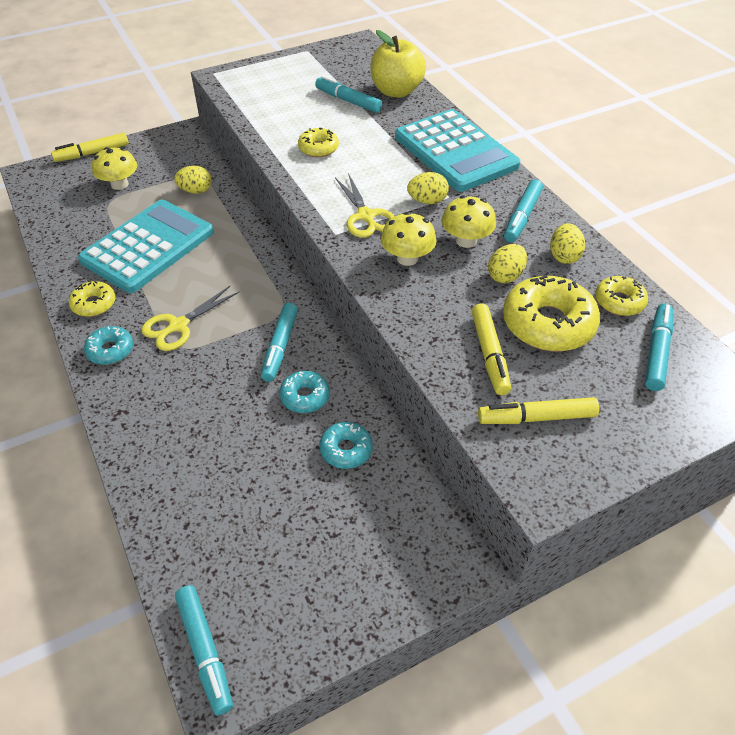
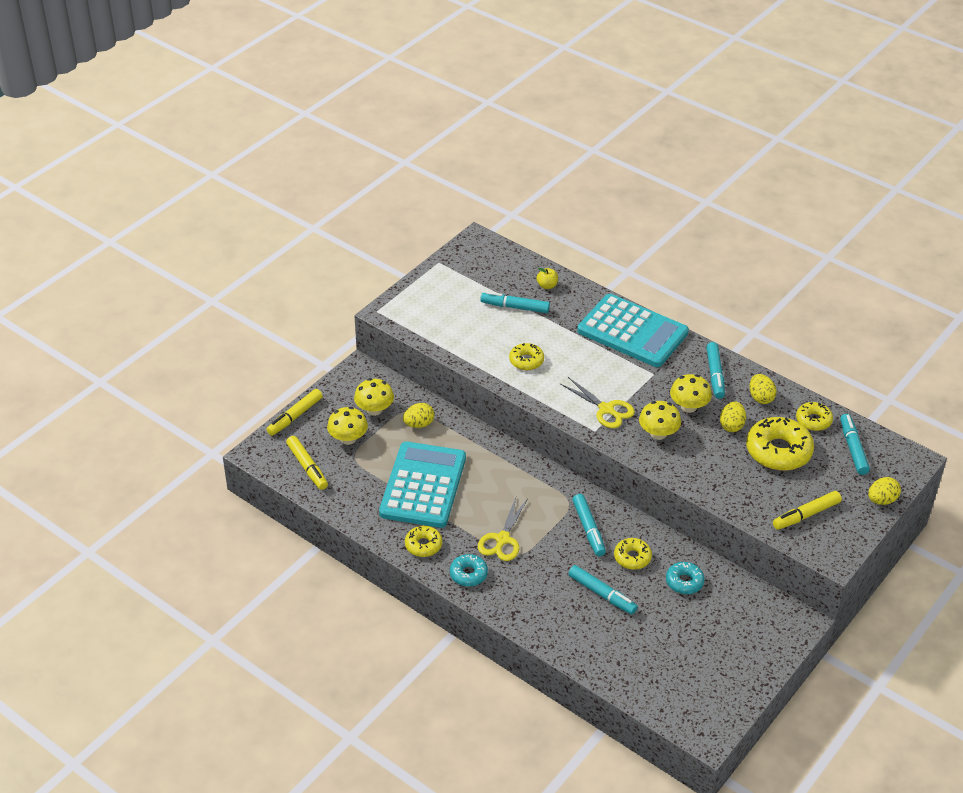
camera: 25 degrees left, 5 degrees down
(167, 167) = (374, 410): none -> yellow mushroom
(205, 651) = (684, 721): turquoise marker -> turquoise marker (602, 594)
(305, 397) = (632, 557): turquoise donut -> yellow donut
(396, 91) = (547, 286): yellow apple -> yellow apple, size x0.44
(427, 201) = (641, 382): yellow egg -> yellow egg (881, 500)
(489, 354) = (755, 484): yellow marker -> yellow marker (307, 467)

